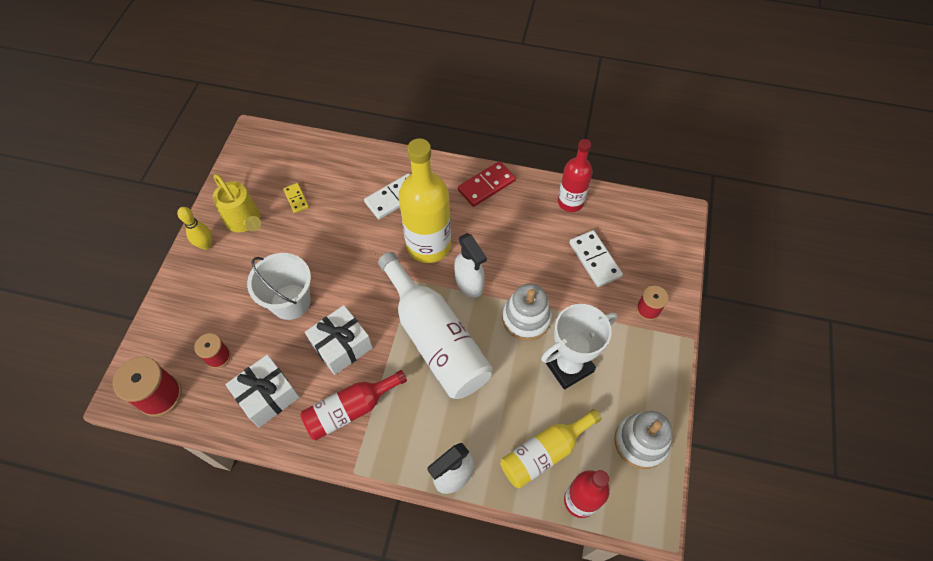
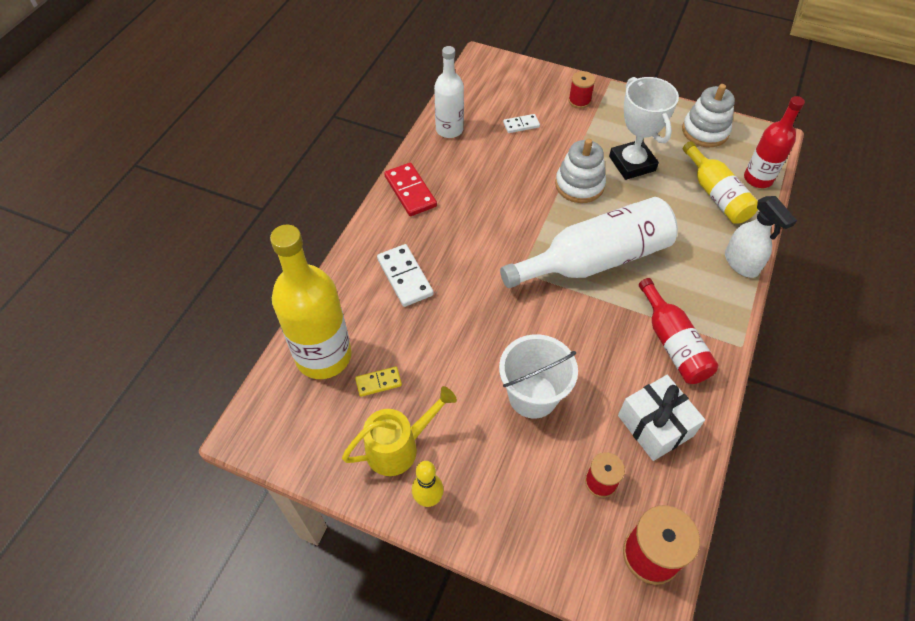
camera: 80 degrees left, 5 degrees down
(342, 346) = (597, 346): white gift -> none
(428, 245) = (478, 252): yellow bottle -> yellow bottle (323, 356)
(469, 283) = (533, 223): white spray bottle -> none
(570, 202) = (449, 129): red bottle -> white bottle
(595, 260) = (521, 125): white domino -> white domino, size x0.59

